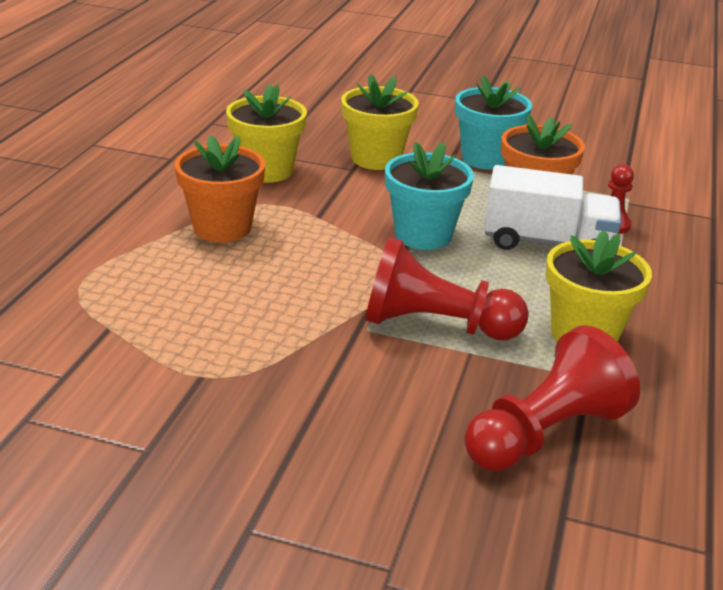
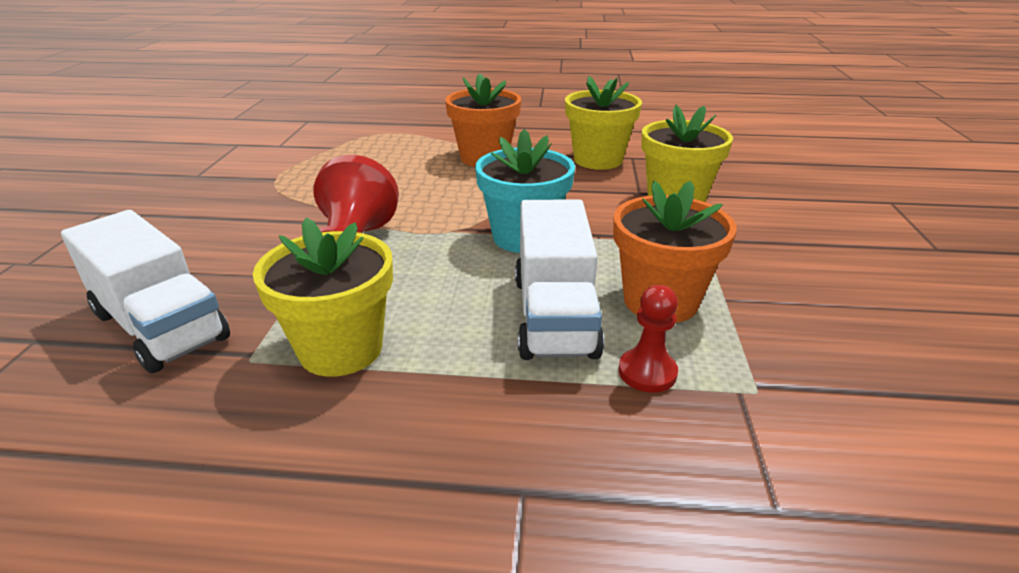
camera: 80 degrees right, 0 degrees up
(486, 158) = (753, 261): turquoise flower pot -> none
(545, 433) = (160, 326): red pawn -> white truck

